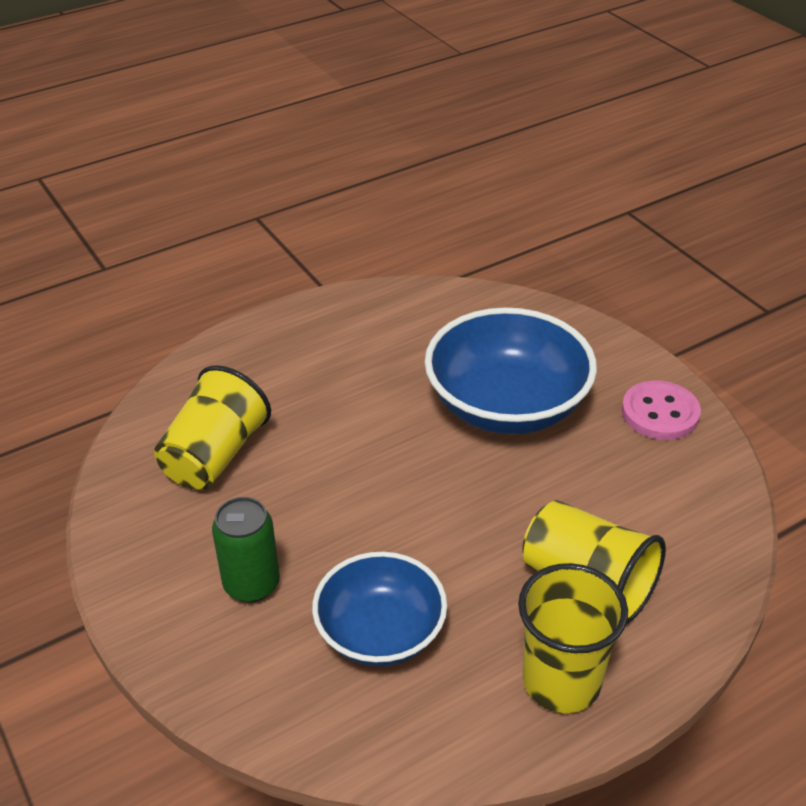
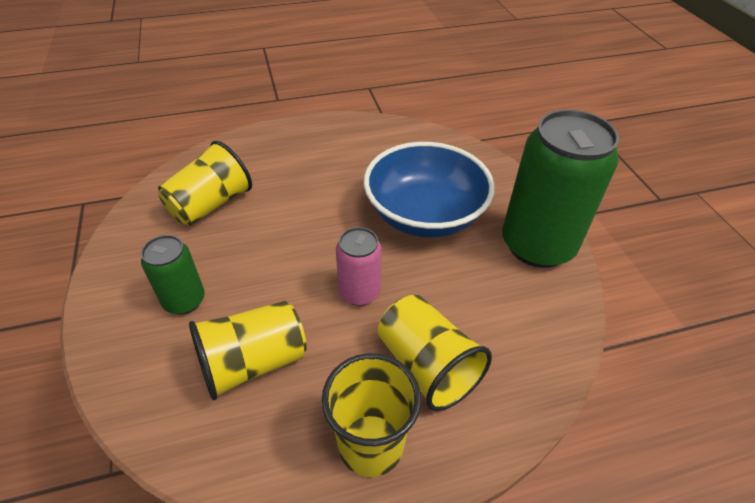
camera: 15 degrees right, 5 degrees up
(380, 632) = (253, 362): blue bowl -> yellow cup
(469, 520) = (359, 292): none -> pink can
(660, 413) = (537, 245): pink button -> green can

